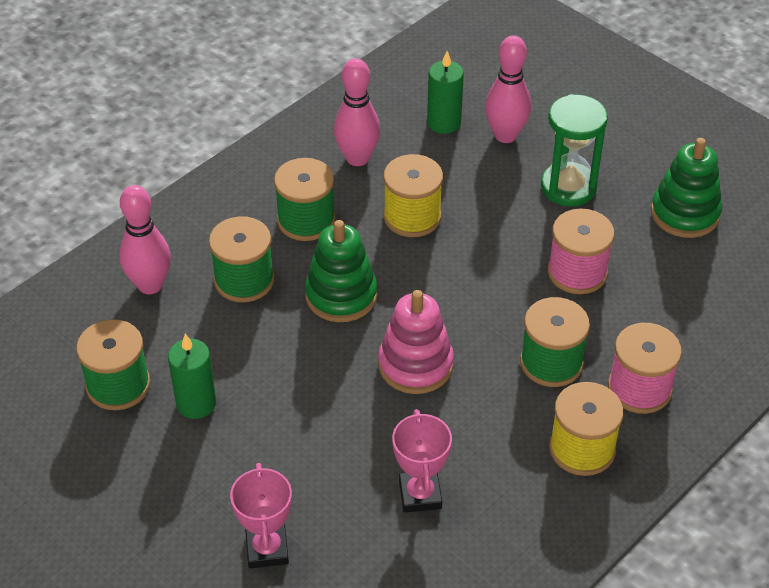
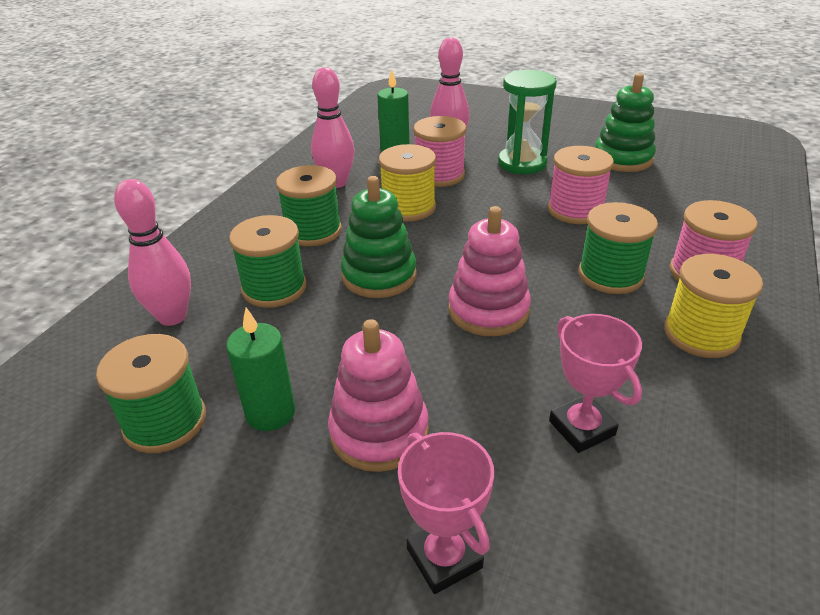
camera: 20 degrees left, 10 degrees down
(268, 446) = (379, 432): none -> pink stacking toy
(469, 178) = (439, 175): none -> pink spool

